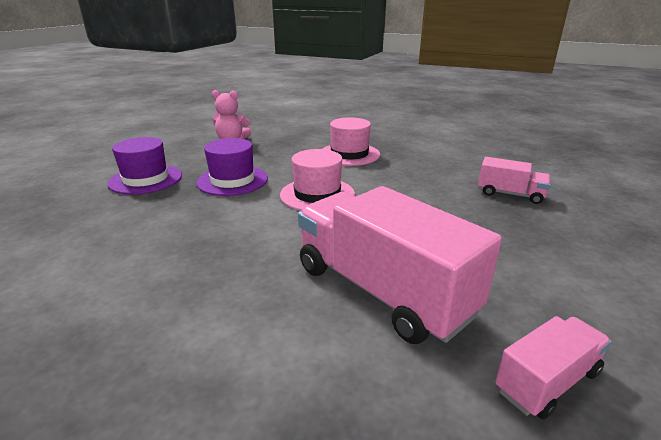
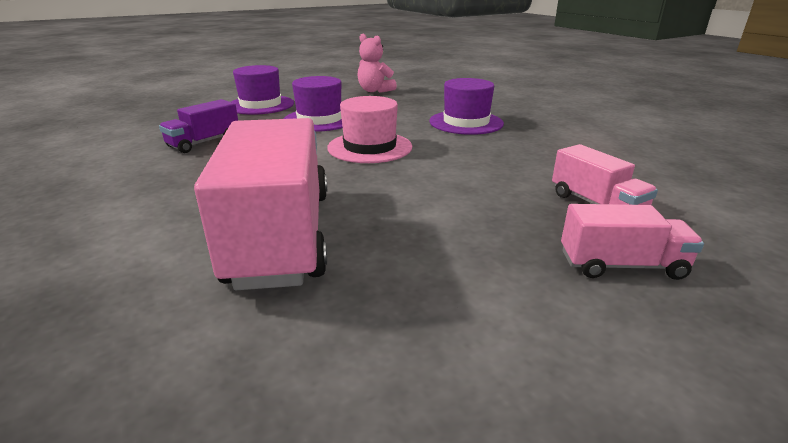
camera: 35 degrees right, 0 degrees up
(159, 234) = (204, 142): none -> purple truck
(349, 154) = (466, 122): pink hat -> purple hat
(547, 381) = (279, 376): pink truck -> pink truck (621, 265)

